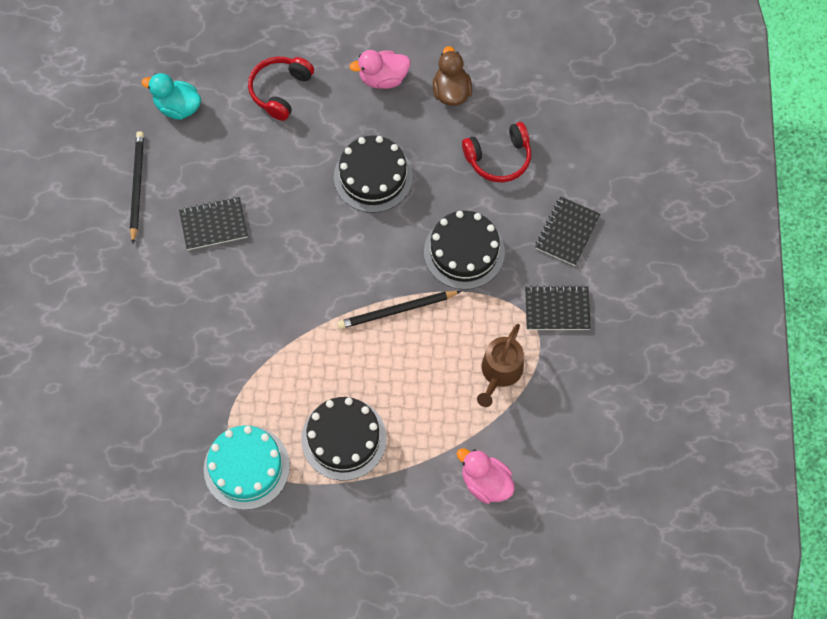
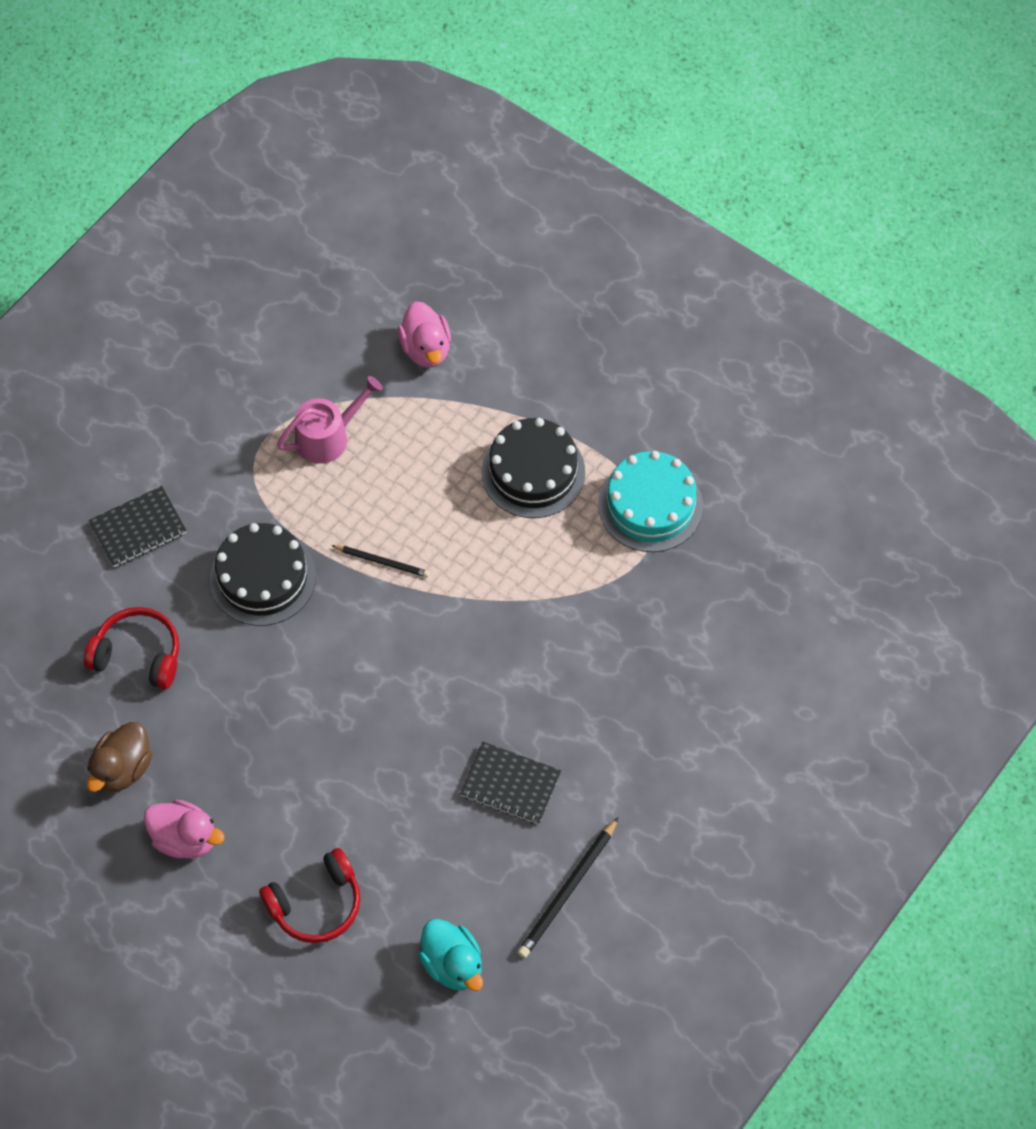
camera: 145 degrees left, 5 degrees down
(373, 176) = (292, 725): black cake -> none
(397, 310) = (382, 562): black pencil -> black pencil, size x0.63
(500, 372) = (328, 436): brown watering can -> pink watering can
(557, 309) = (218, 459): black notebook -> none

